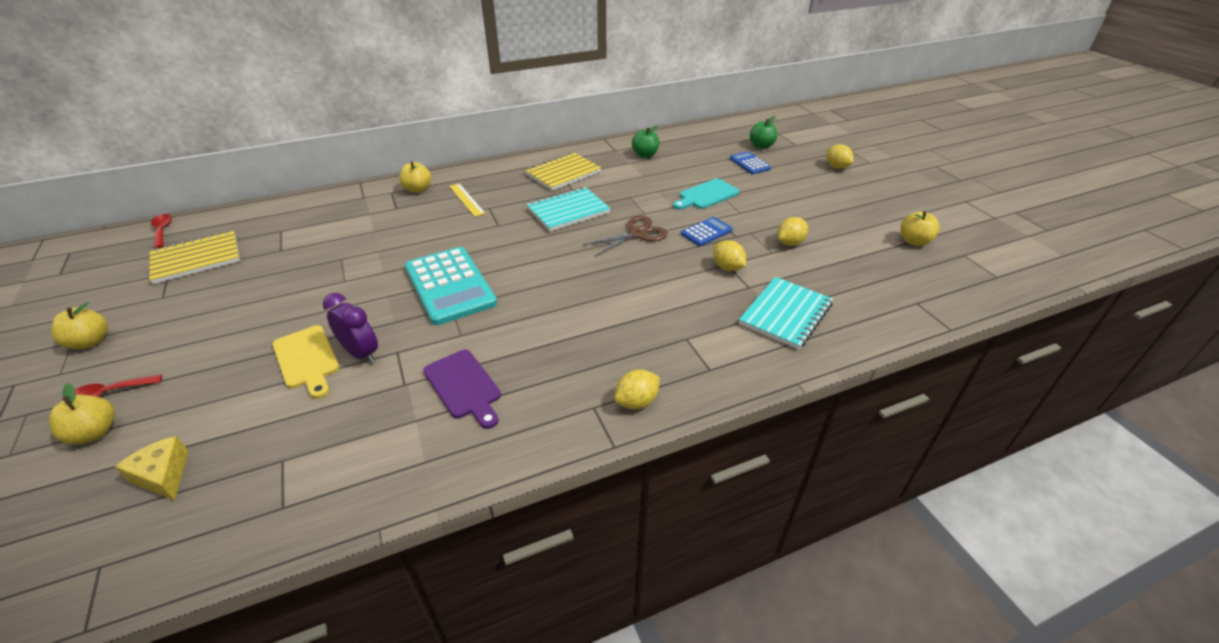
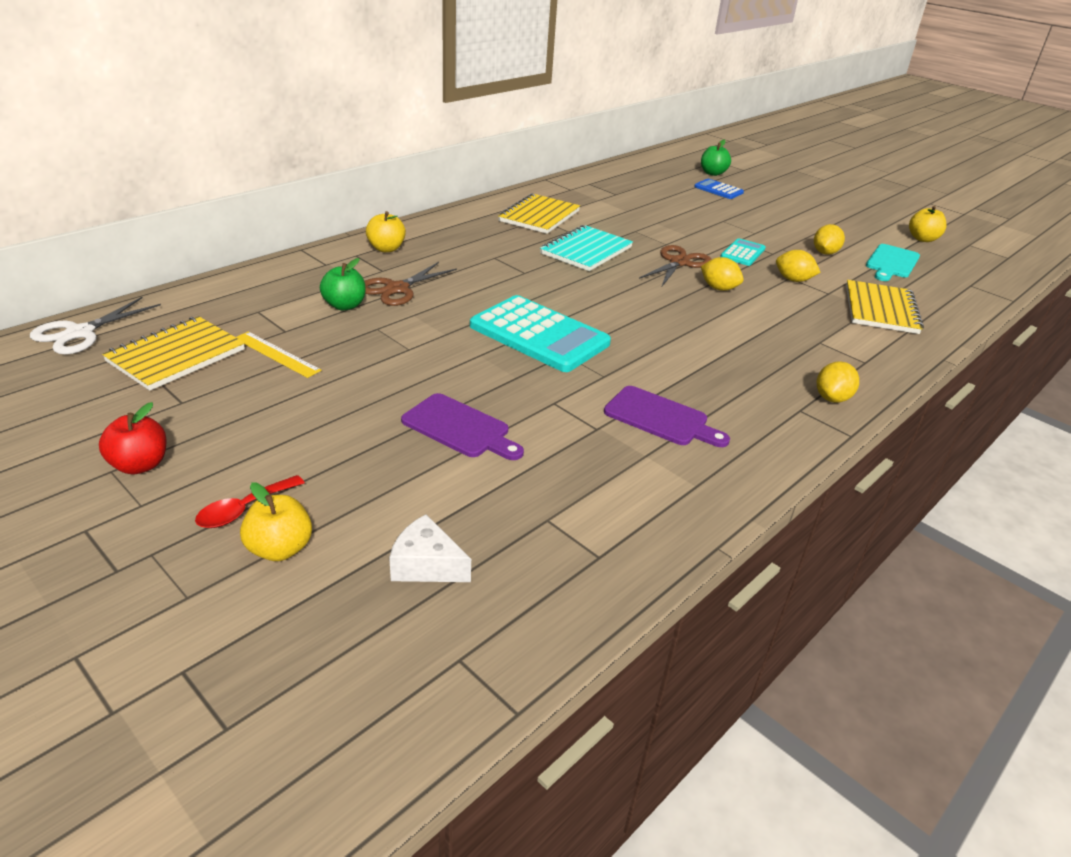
camera: 25 degrees left, 5 degrees down
(90, 342) = (140, 465): yellow apple -> red apple
(163, 230) = (80, 333): red spoon -> white scissors
(163, 475) = (426, 565): yellow cheese -> white cheese
(307, 359) = (460, 428): yellow cutting board -> purple cutting board
(361, 353) = (516, 411): purple clock -> none
(389, 226) = (397, 289): none -> brown scissors
(466, 199) = (458, 252): yellow ruler -> yellow ruler (276, 354)
(645, 155) = (607, 191): green apple -> green apple (344, 305)
(706, 195) = (708, 221): turquoise cutting board -> turquoise cutting board (891, 263)
(706, 232) = (742, 253): blue calculator -> turquoise calculator
(785, 314) = (881, 309): turquoise notebook -> yellow notebook
(836, 167) = (799, 186): yellow lemon -> yellow lemon (718, 288)

